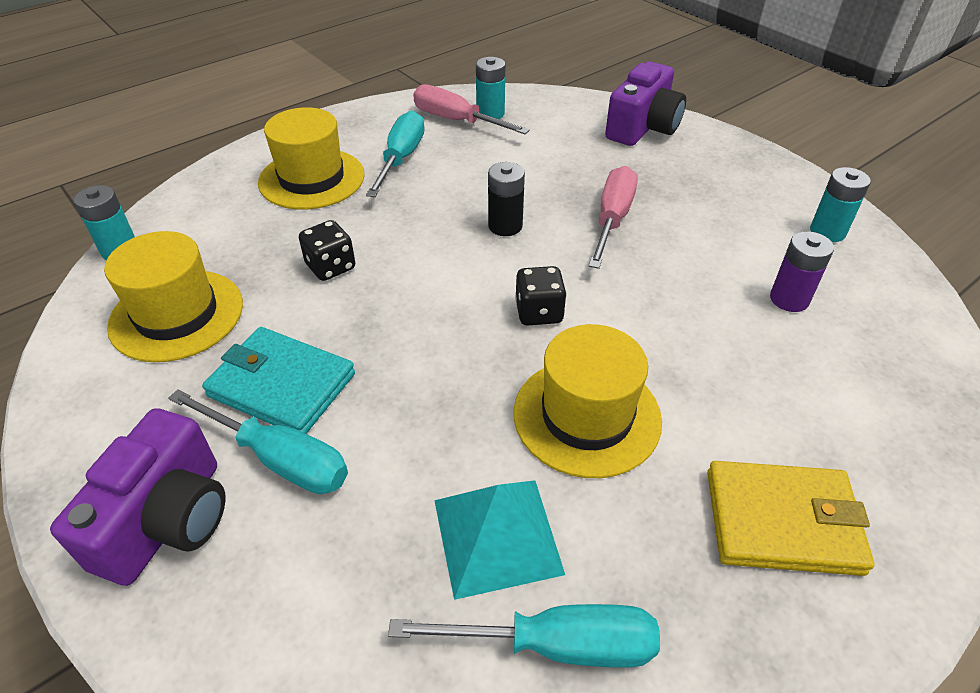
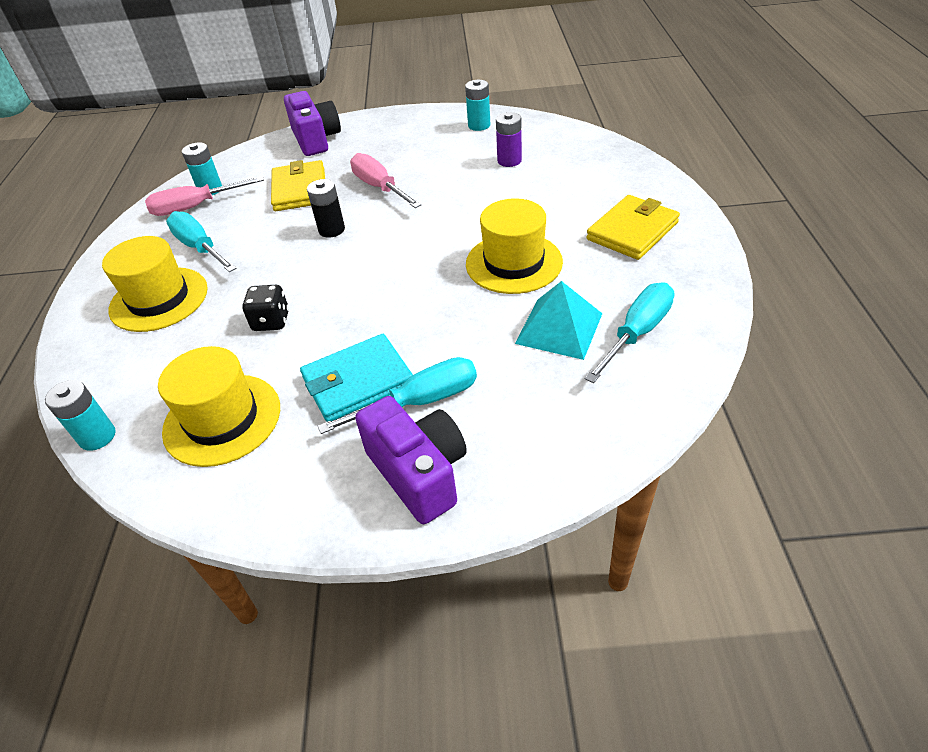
camera: 50 degrees left, 0 degrees up
(539, 312) = (421, 247): black dice -> none
(548, 166) = (300, 190): none -> yellow wallet

